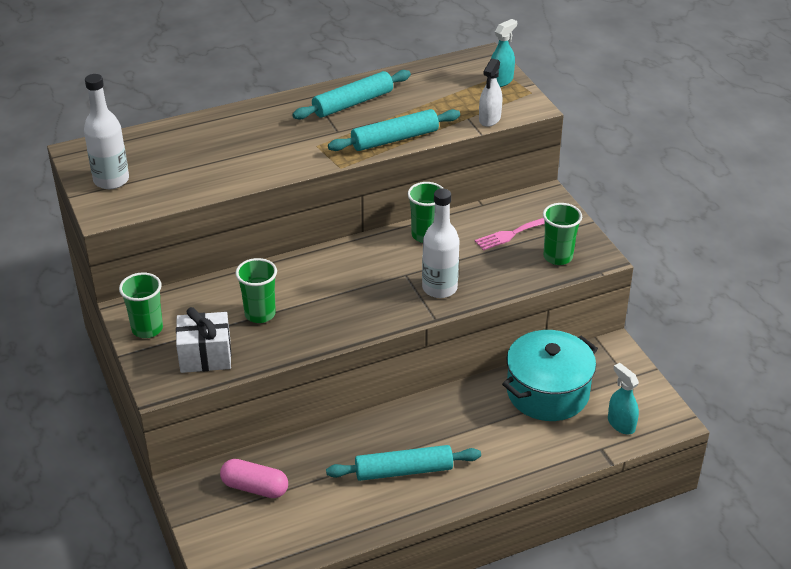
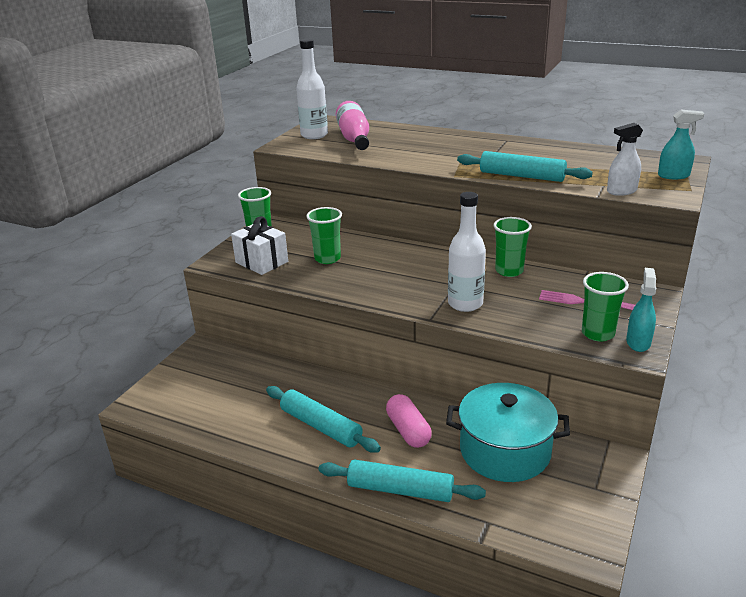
camera: 50 degrees right, 10 degrees down
(164, 164) = (354, 138): none -> pink bottle
(255, 487) = (228, 373): pink capsule -> pink capsule (408, 430)
(353, 103) = (527, 151): turquoise rolling pin -> turquoise rolling pin (400, 490)
(621, 424) = (535, 517): turquoise spray bottle -> turquoise spray bottle (638, 342)

